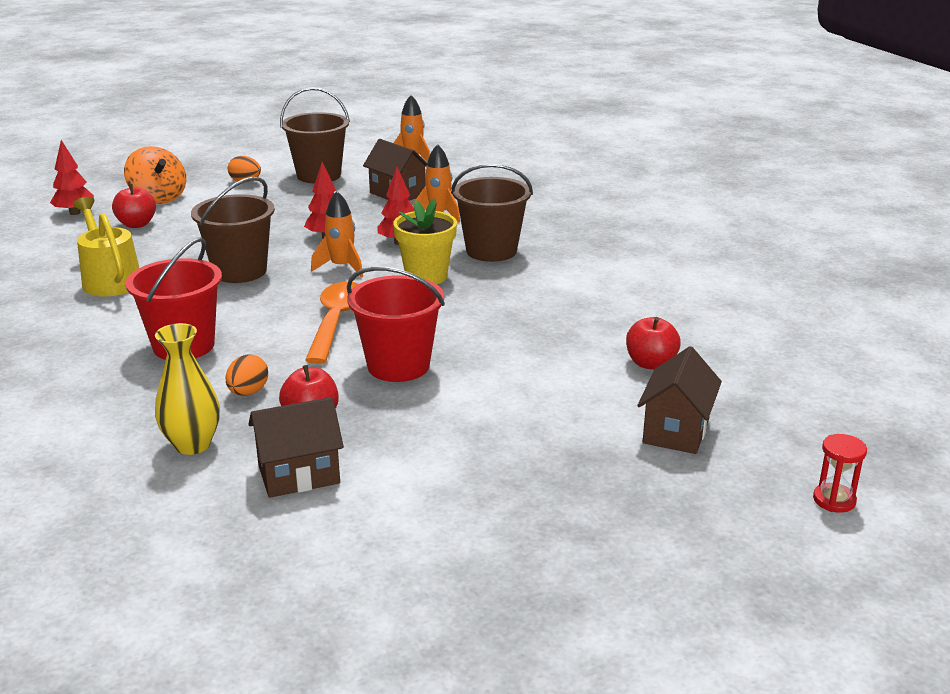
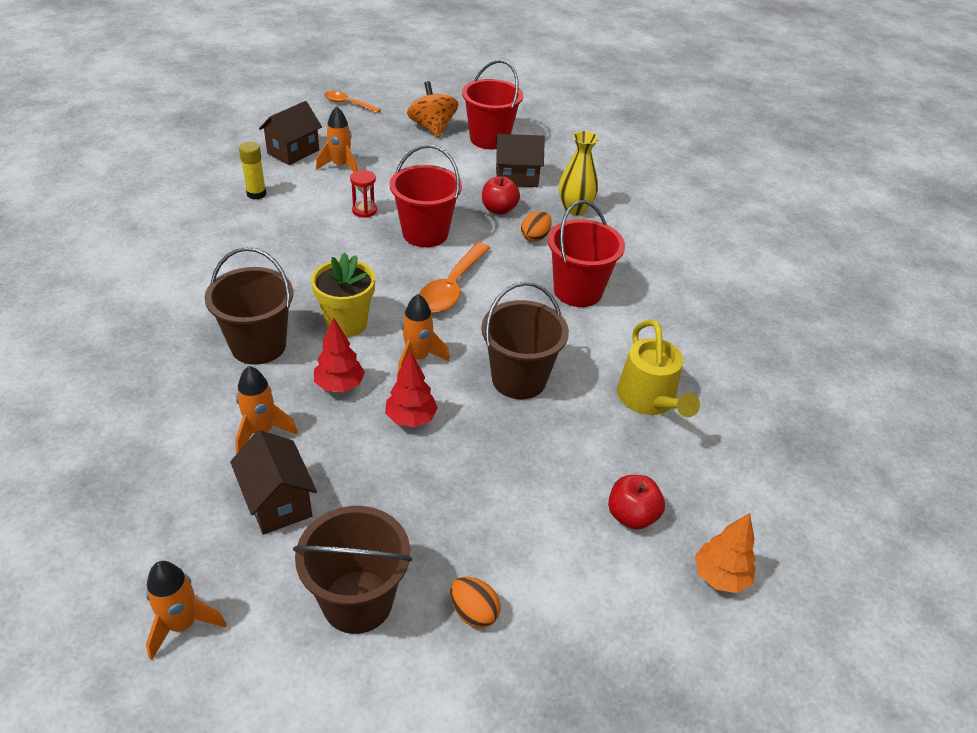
camera: 165 degrees left, 15 degrees up
(75, 213) = (720, 576): red tree -> orange tree
(158, 198) = (606, 592): orange spinning top -> orange spinning top (432, 128)
(375, 543) = (489, 139): none -> red bucket
(585, 426) = (340, 166): none -> orange rocket
(650, 363) = (256, 194): red apple -> yellow glue stick
(698, 554) = (348, 104): none -> orange spoon
(834, 500) = (259, 107): red hourglass -> red hourglass (364, 210)

